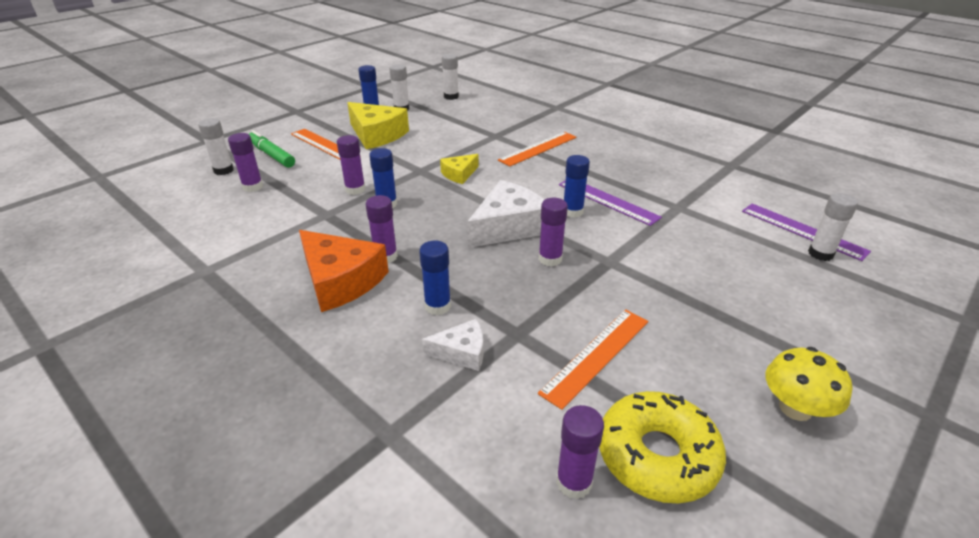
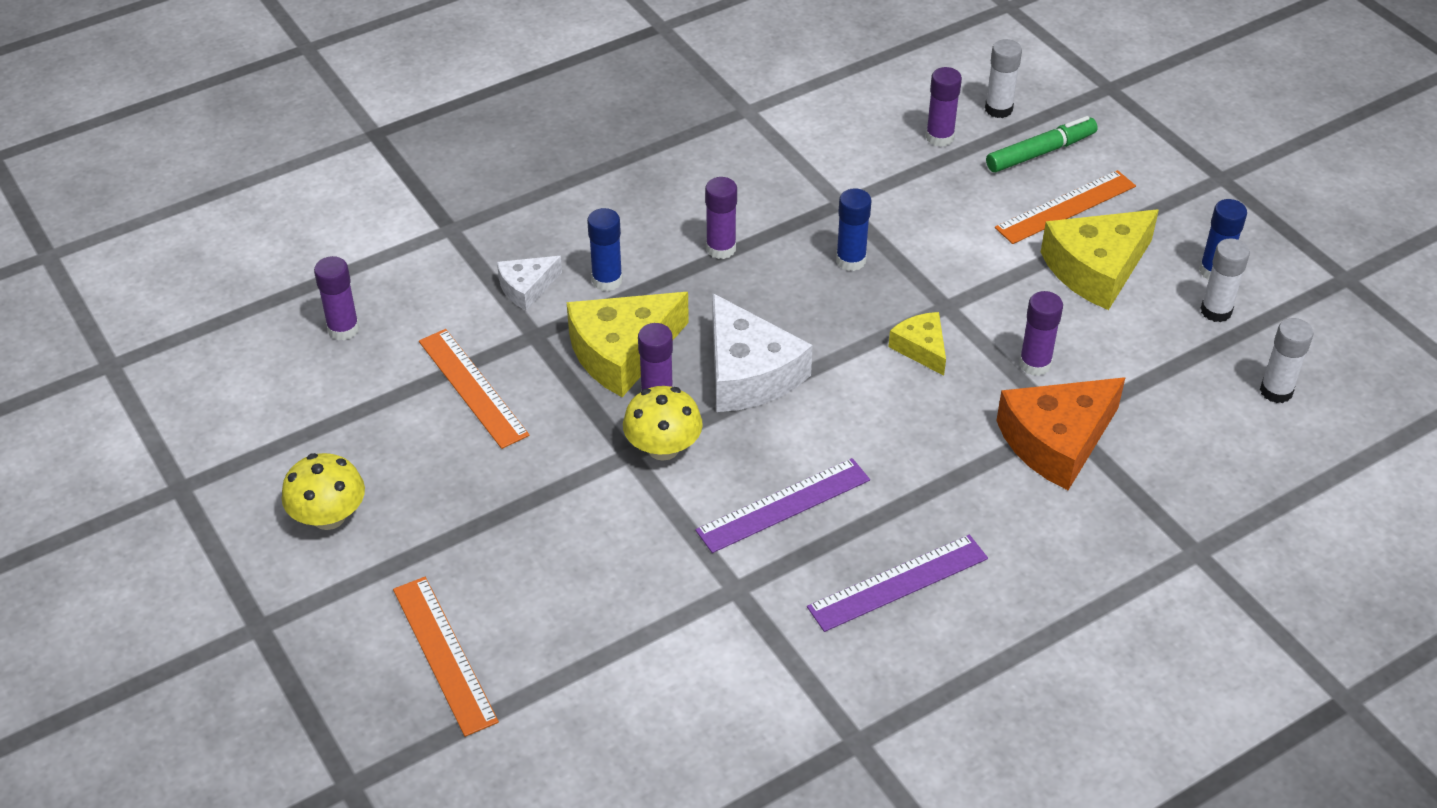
camera: 105 degrees right, 10 degrees up
(341, 280) = (686, 210): orange cheese -> orange cheese (1056, 441)
(355, 189) = (903, 233): purple glue stick -> purple glue stick (1035, 364)
(462, 352) = (526, 288): white cheese -> white cheese turned 45 degrees clockwise
(515, 282) = (622, 352): none -> yellow cheese
(538, 148) = (994, 468): orange ruler -> orange ruler (444, 654)
(572, 211) = (765, 453): blue glue stick -> none
(594, 248) = (663, 448): none -> yellow mushroom
(657, 455) = (337, 390): yellow donut -> none
(803, 231) = (612, 721): purple ruler -> purple ruler (898, 583)
(820, 254) = (549, 706): white glue stick -> none

